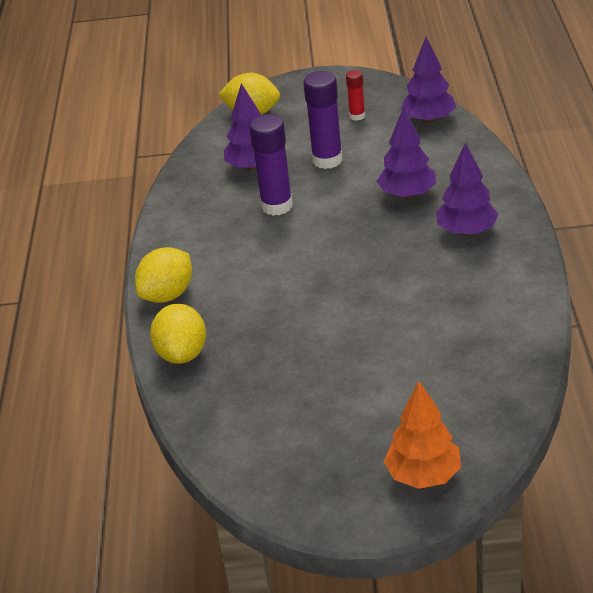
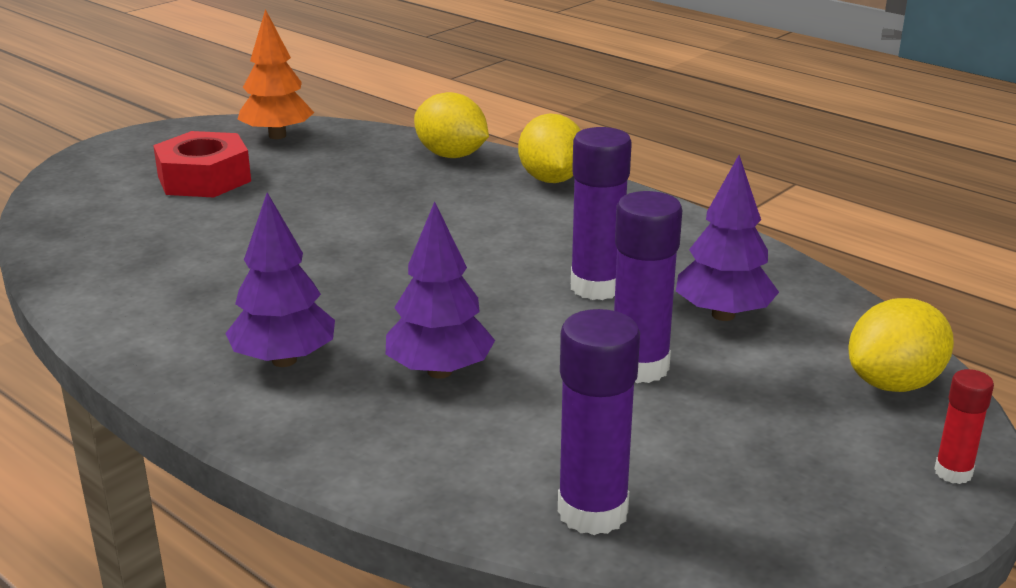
camera: 130 degrees right, 10 degrees down
(357, 116) = (728, 458): red glue stick -> red glue stick (953, 472)
(363, 418) = (204, 179): none -> red nut
(423, 476) = (101, 170): orange tree -> orange tree (277, 136)
(429, 120) = (592, 512): purple tree -> purple glue stick

